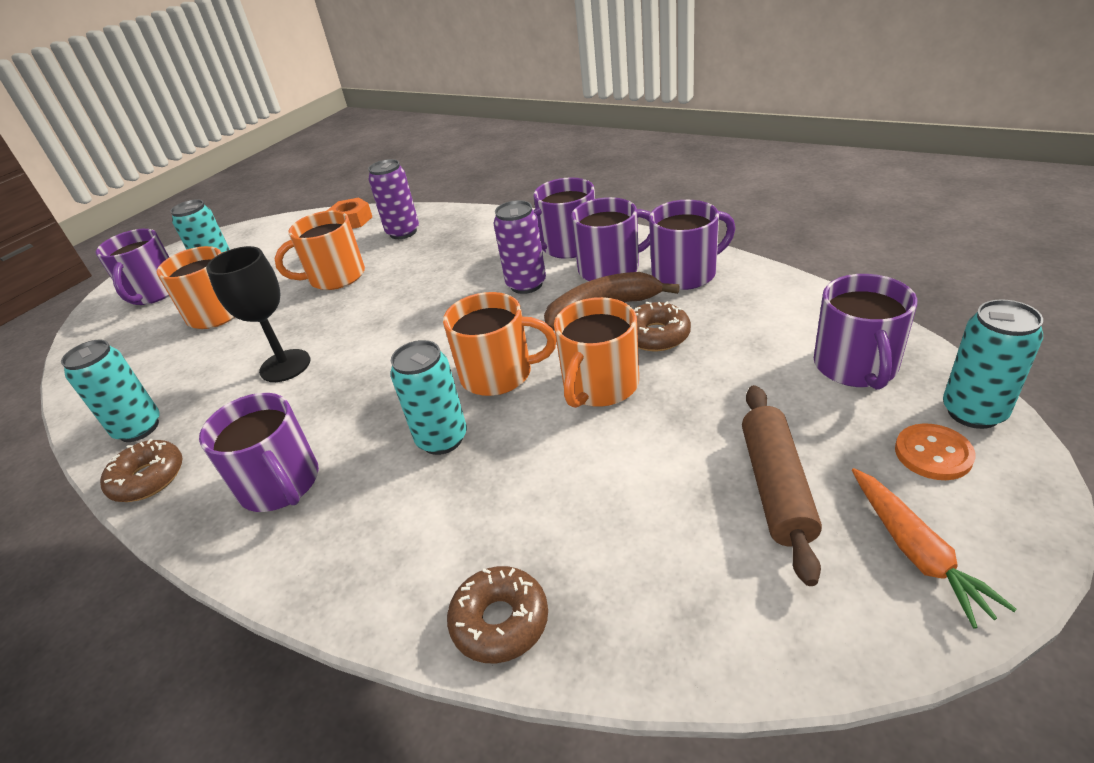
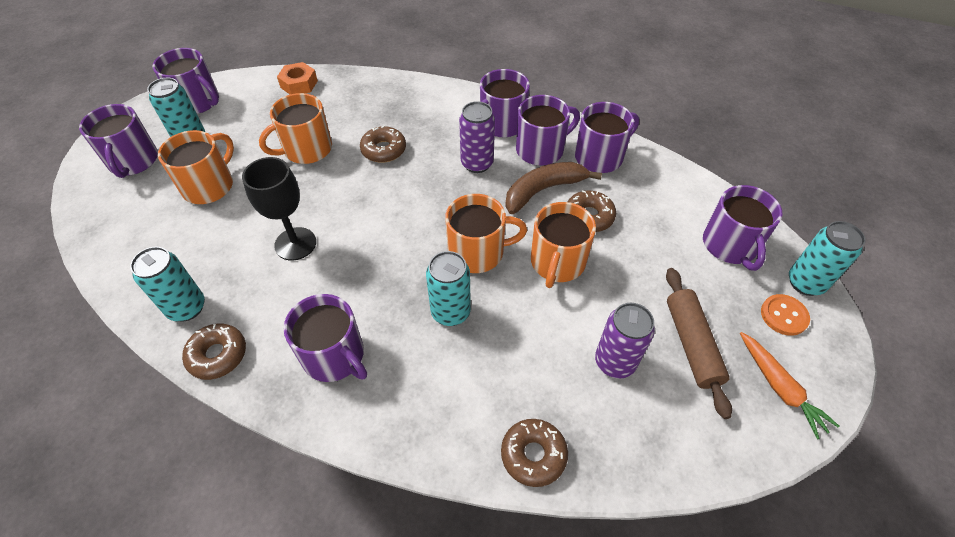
camera: 15 degrees left, 15 degrees up
(242, 240) = (198, 102): none -> purple mug
(403, 232) = (352, 101): purple can -> purple can (614, 362)
(421, 275) = (383, 150): none -> brown donut

